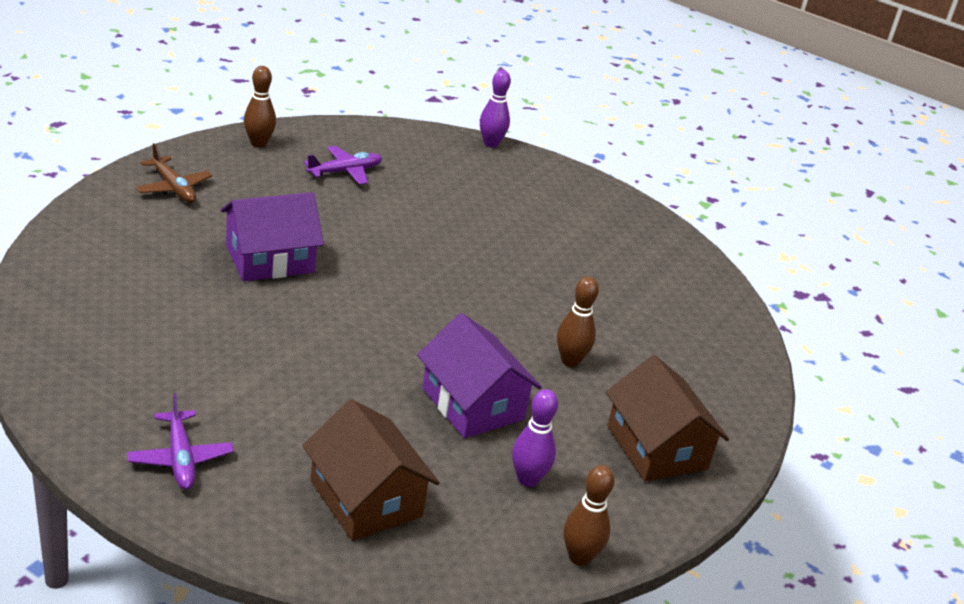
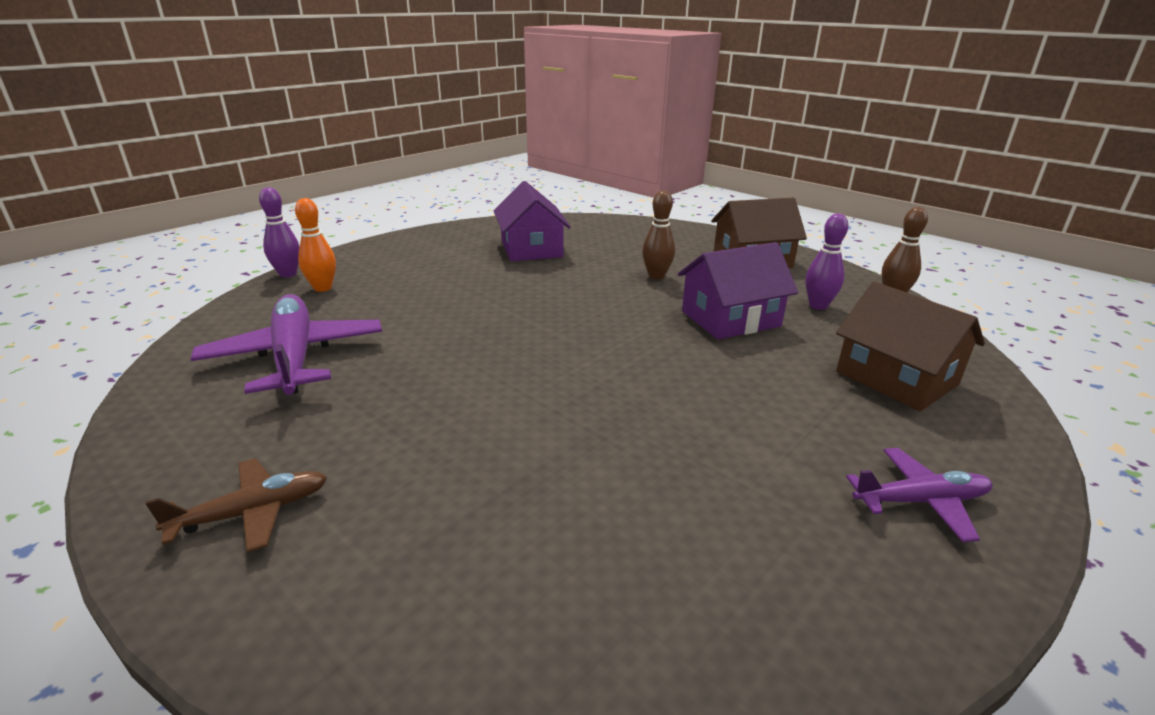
camera: 75 degrees left, 5 degrees down
(258, 143) = (169, 421): brown bowling pin -> none
(270, 259) = (483, 420): purple house -> purple house (531, 248)
(344, 172) = (295, 357): purple plane -> purple plane, size x1.80
(366, 498) = (896, 378): brown house -> brown house turned 75 degrees clockwise
(467, 164) = (322, 288): none -> orange bowling pin

